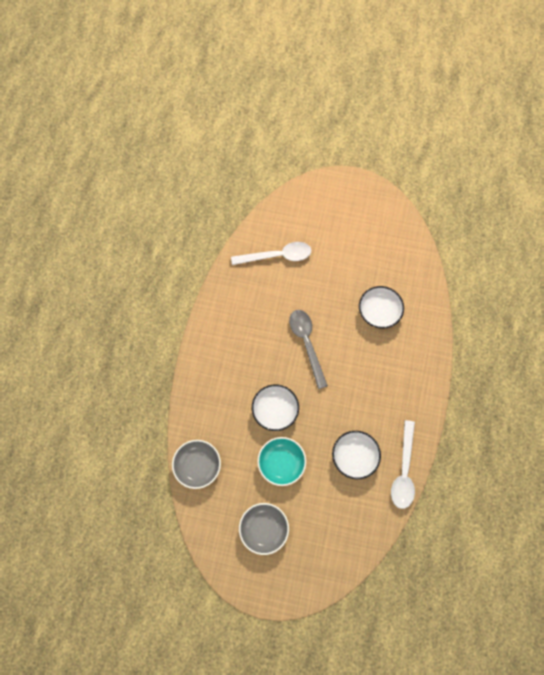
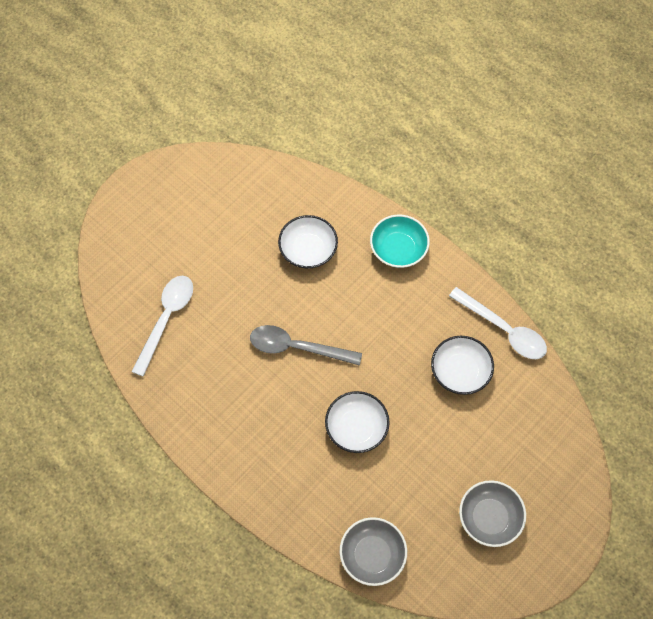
camera: 60 degrees left, 5 degrees down
(281, 463) = (423, 455): turquoise bowl -> turquoise bowl (398, 249)

